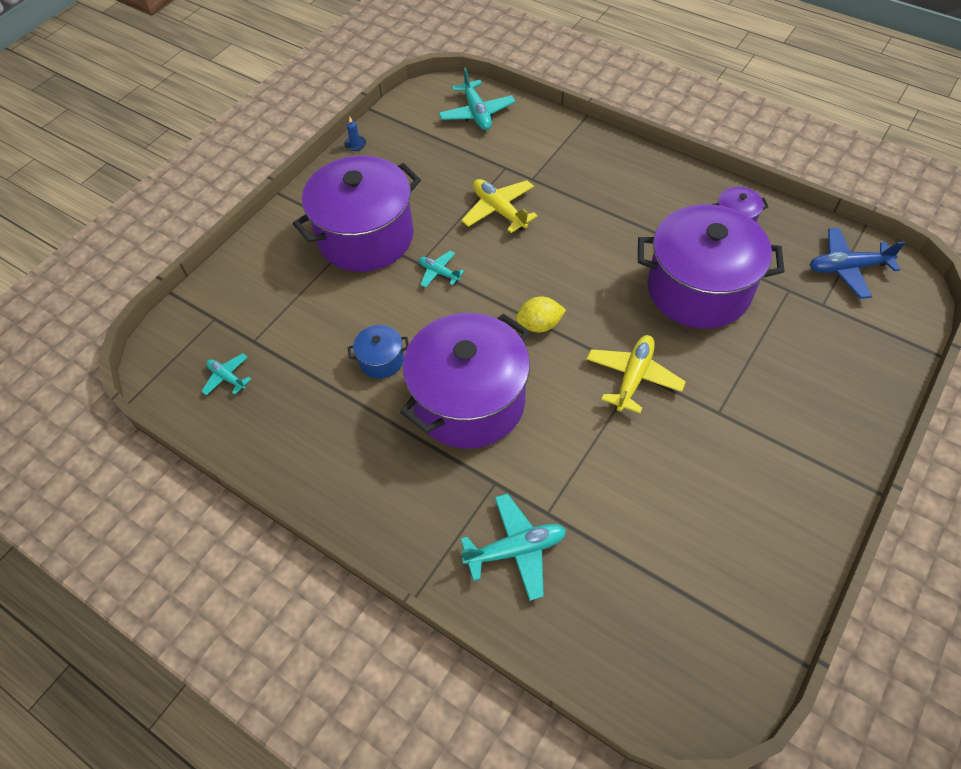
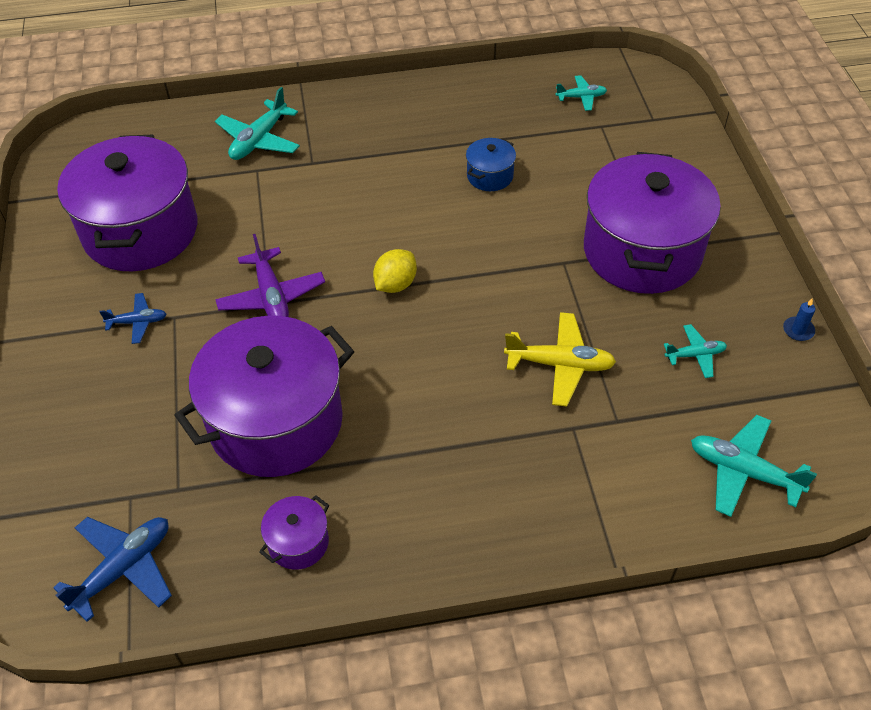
camera: 135 degrees right, 5 degrees down
(439, 272) = (535, 266): turquoise plane -> turquoise plane (695, 355)
(469, 401) = (388, 195): purple pot -> purple pot (140, 231)
(633, 377) = (271, 297): yellow plane -> purple plane
(749, 428) = (138, 322): none -> blue plane

